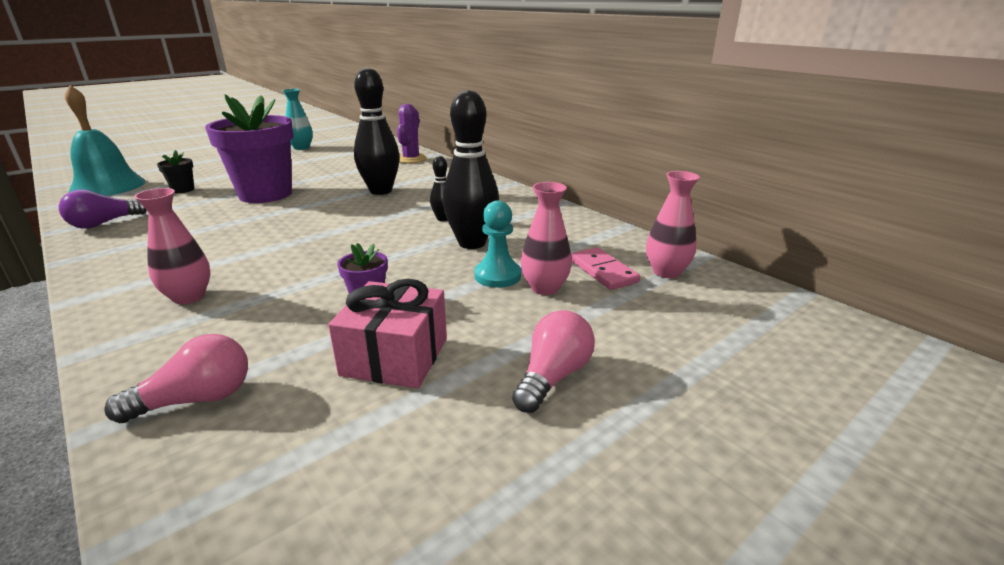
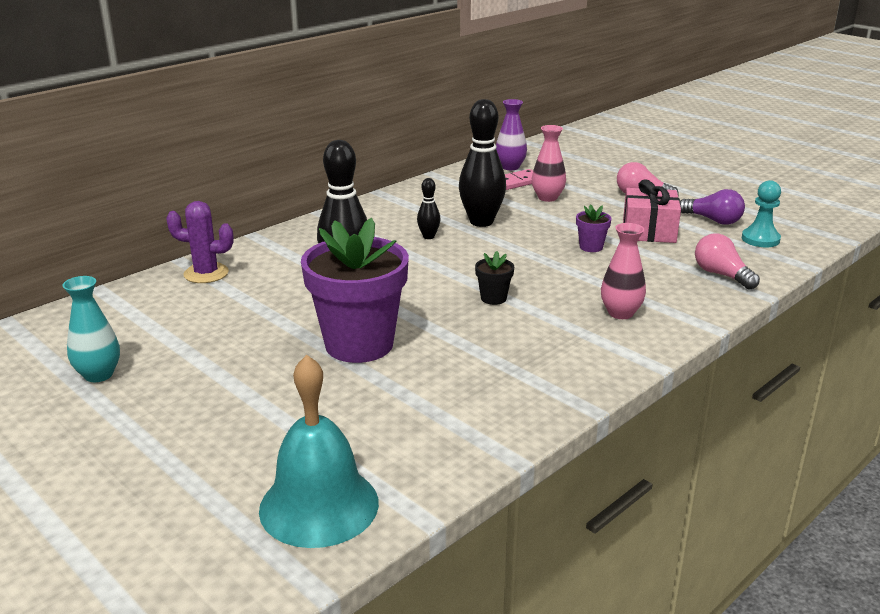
camera: 95 degrees left, 0 degrees up
(105, 223) = (481, 429): purple light bulb -> purple light bulb (713, 220)
(183, 190) = (339, 417): black flower pot -> black flower pot (493, 298)
(497, 276) = (536, 211): turquoise pawn -> turquoise pawn (760, 239)
(666, 272) = (510, 167): pink vase -> purple vase

